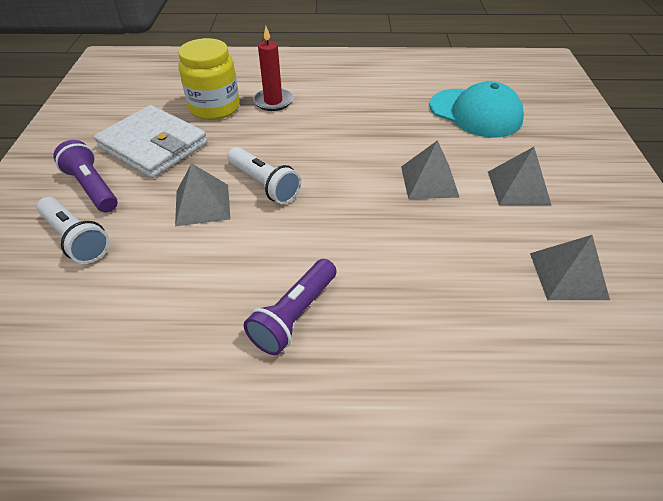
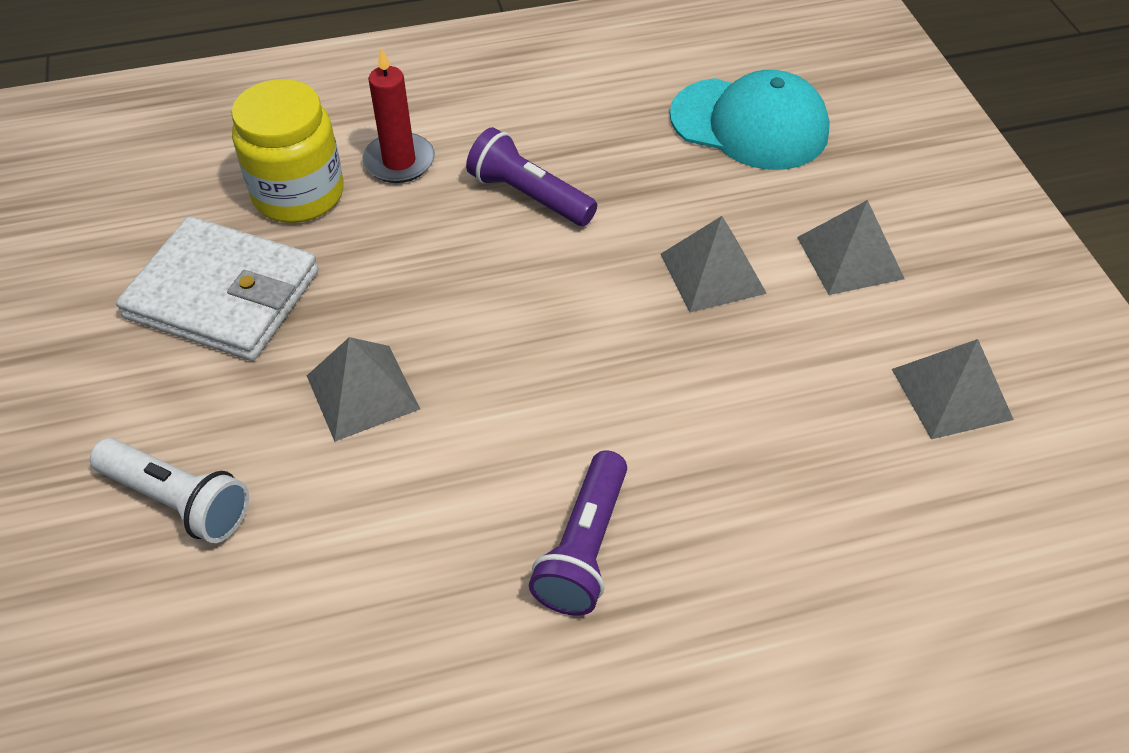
camera: 15 degrees left, 5 degrees up
(93, 187) = (156, 400): purple flashlight -> purple flashlight (529, 195)
(264, 184) = (450, 333): white flashlight -> none

